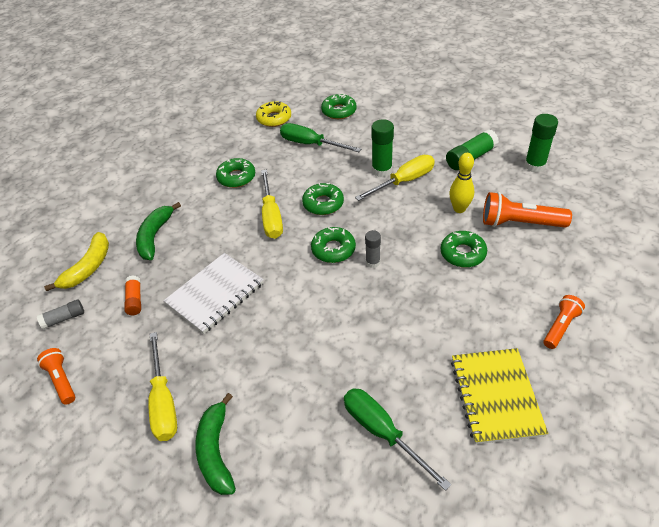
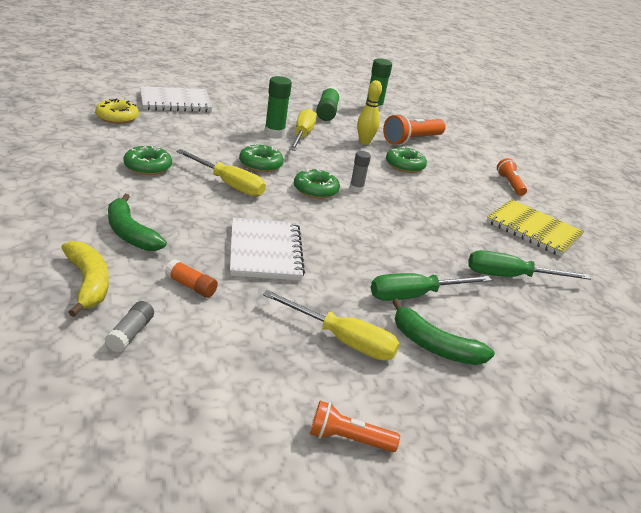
camera: 55 degrees left, 15 degrees down
(61, 380) = (215, 379): orange flashlight -> orange flashlight (348, 439)
(310, 144) = (185, 128): green screwdriver -> green screwdriver (415, 295)
(339, 111) = (175, 102): green donut -> white notebook

